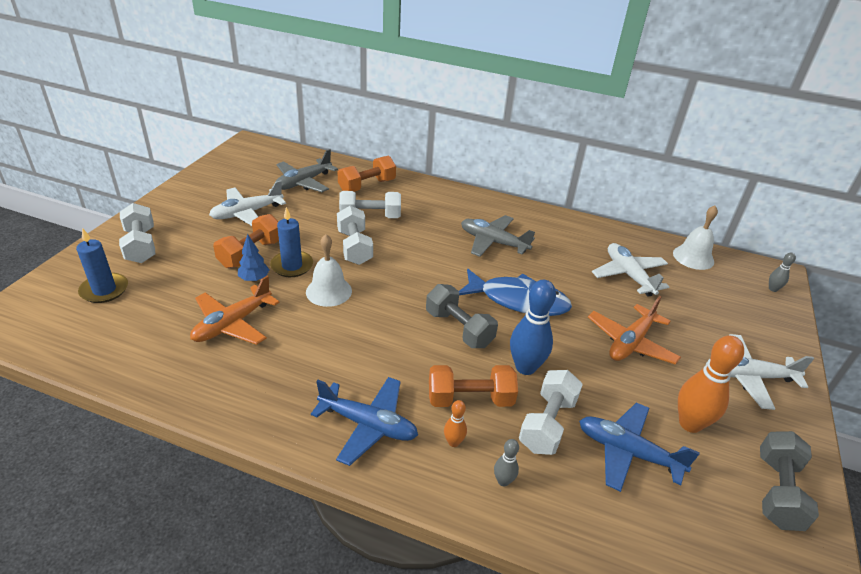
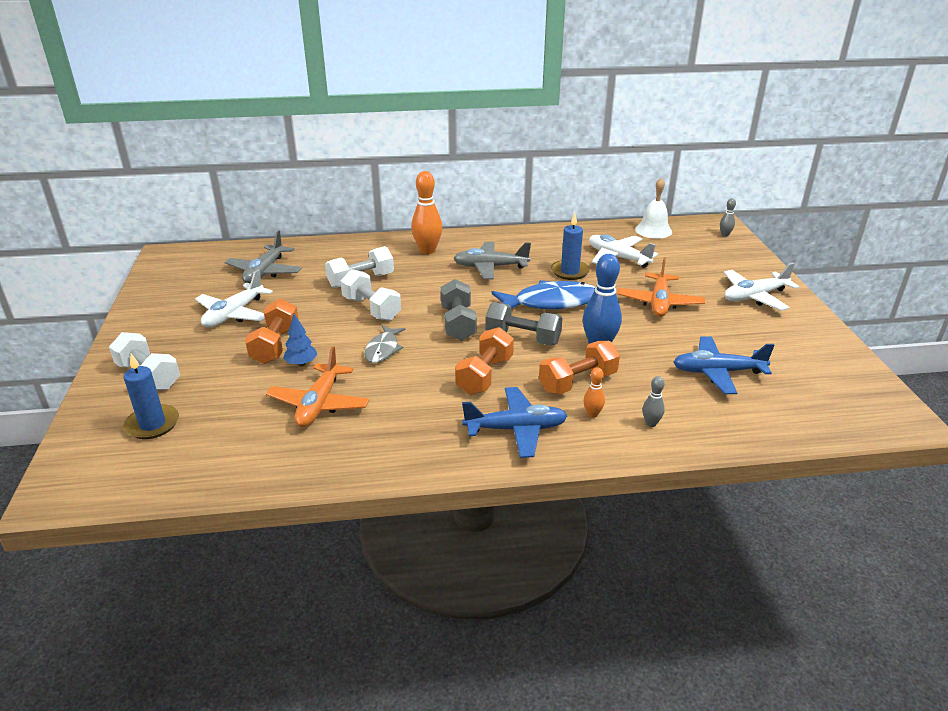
camera: 25 degrees left, 5 degrees down
(292, 266) = (327, 342): blue candle -> blue candle (570, 272)
(328, 291) = (383, 349): white bell -> grey fish
(367, 186) = (332, 257): orange dumbbell -> orange dumbbell (484, 375)
(547, 424) = (648, 376): white dumbbell -> none
(690, 424) = (742, 339): orange bowling pin -> orange bowling pin (427, 250)
(777, 491) = (826, 358): grey dumbbell -> grey dumbbell (458, 323)

